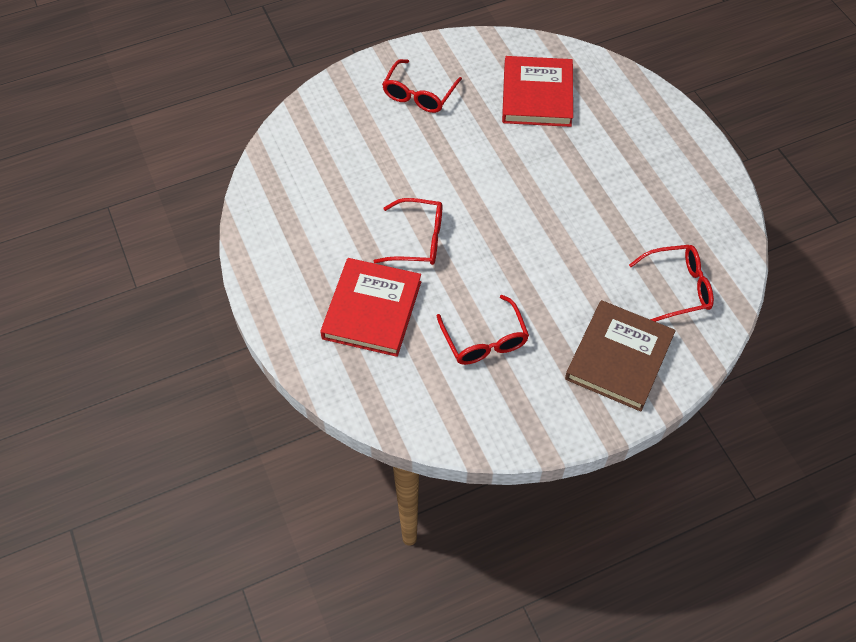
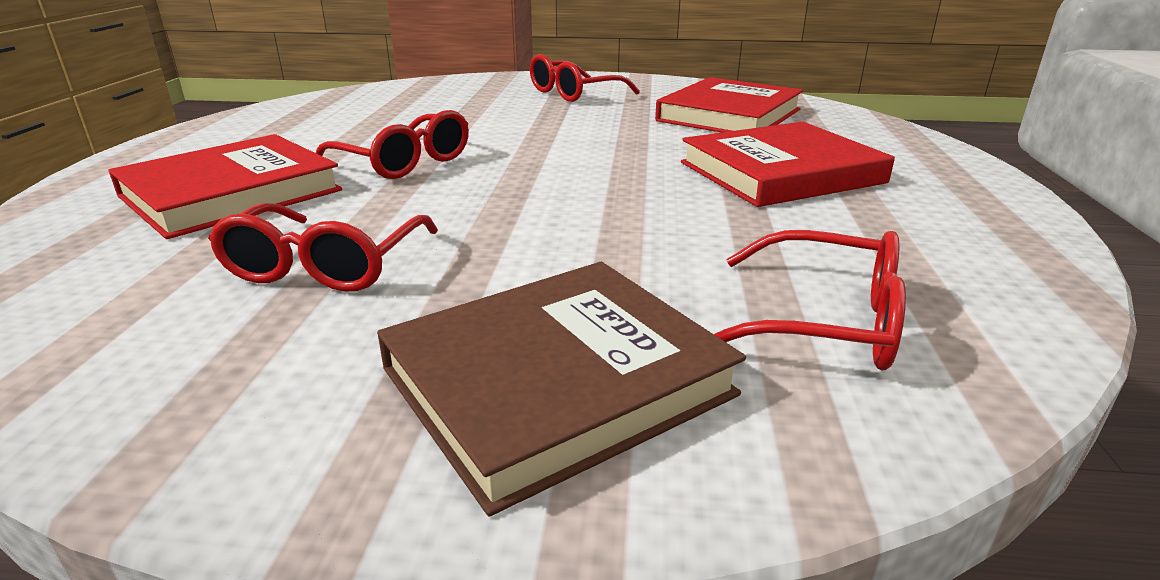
camera: 30 degrees right, 30 degrees down
(605, 167) = (781, 173): none -> red book

